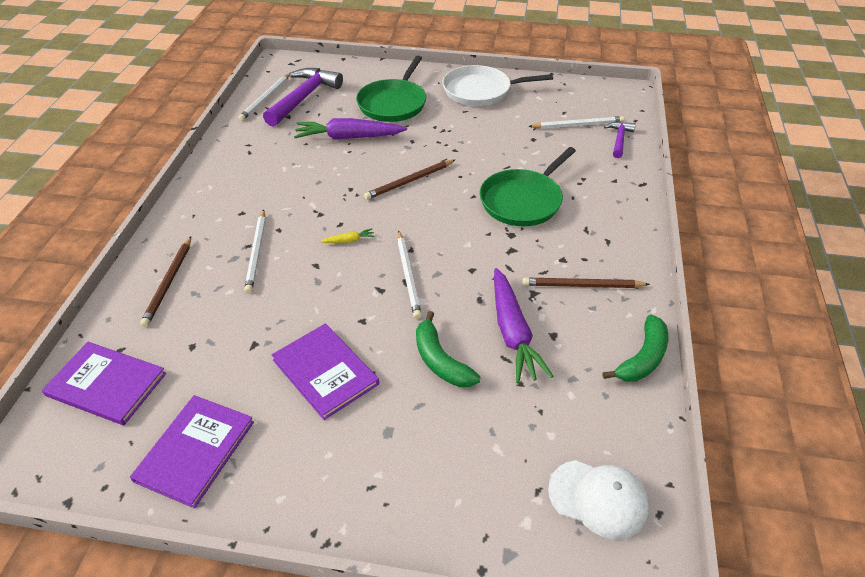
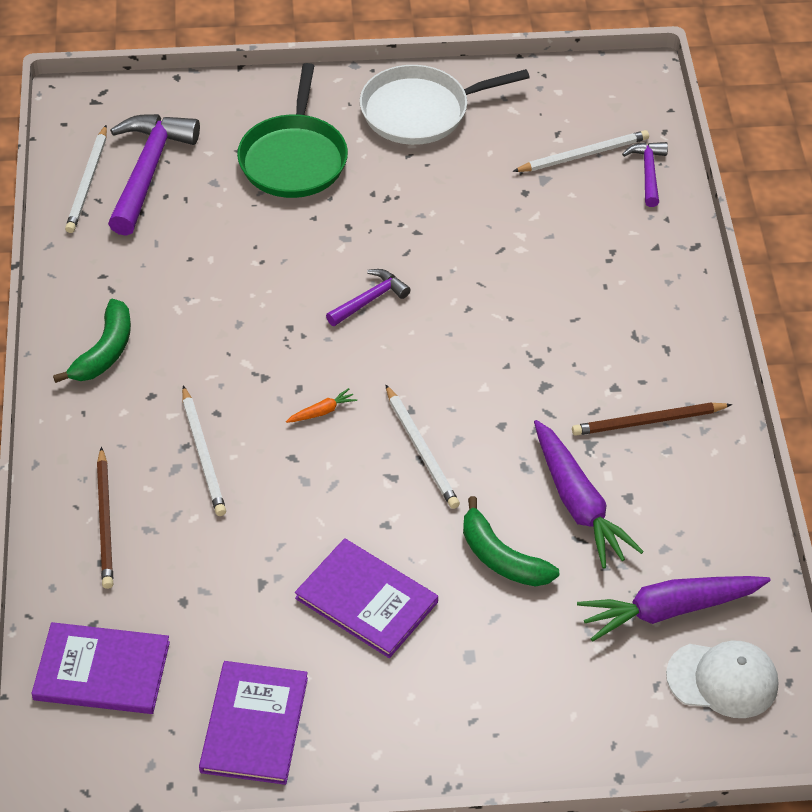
camera: 15 degrees left, 5 degrees up
(348, 137) = (250, 236): purple carrot -> purple carrot (669, 610)
(349, 240) = (322, 411): yellow carrot -> orange carrot
(409, 181) = (370, 300): brown pencil -> purple hammer
(523, 200) = (539, 304): green pan -> none
(642, 358) = (740, 506): green banana -> green banana (104, 351)

